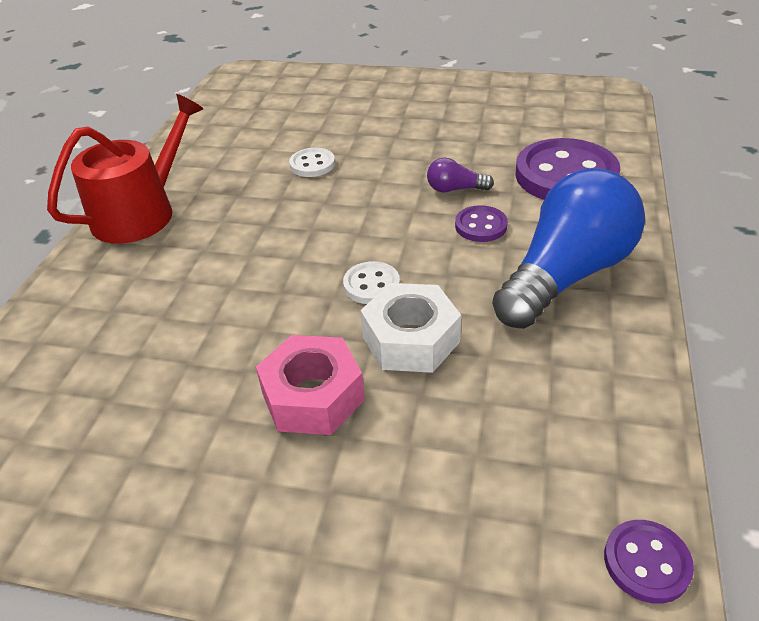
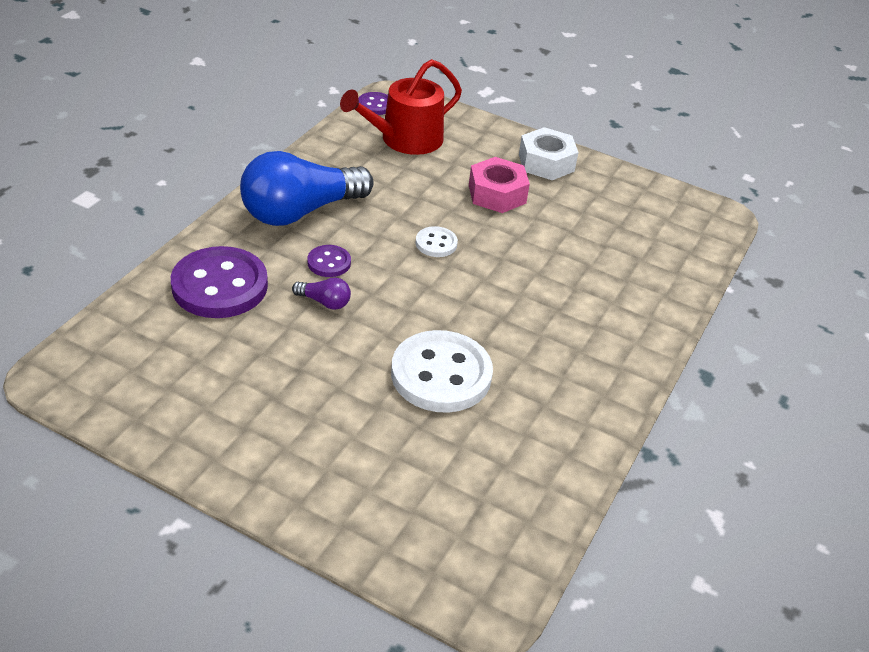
camera: 170 degrees left, 0 degrees up
(141, 212) = (615, 366): red watering can -> red watering can (405, 139)
(312, 164) = (441, 374): white button -> white button, size x2.10
(411, 339) = (427, 205): white nut -> white nut (546, 163)

